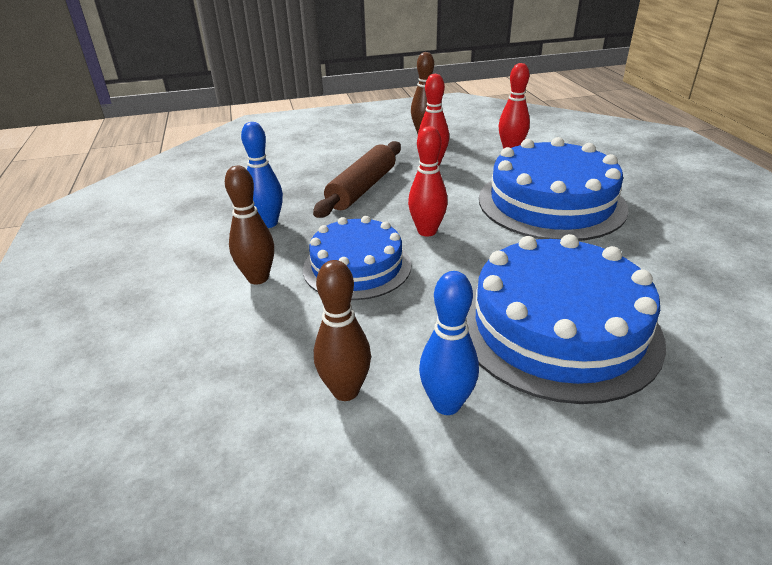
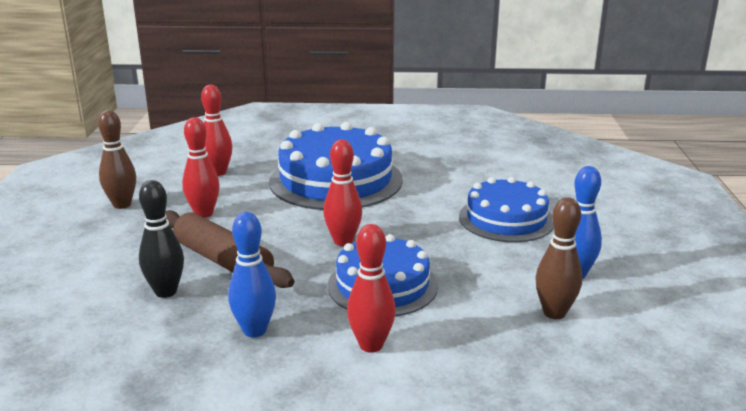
camera: 75 degrees left, 10 degrees down
(258, 278) = (371, 345): brown bowling pin -> red bowling pin
(310, 180) = (166, 292): none -> black bowling pin
(557, 328) = (506, 219): blue cake -> blue cake, size x0.64

